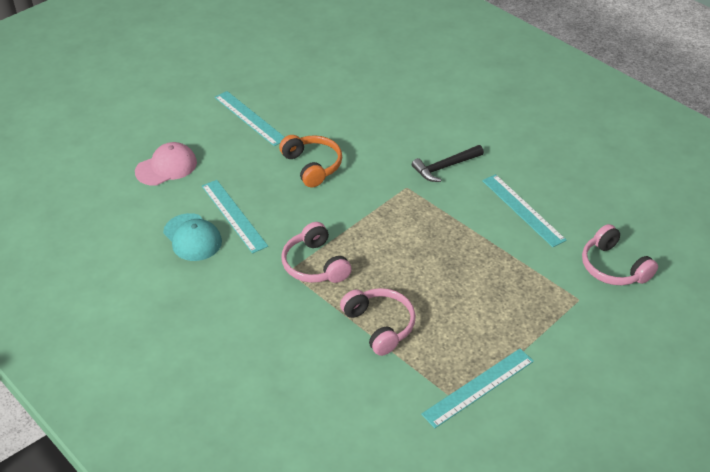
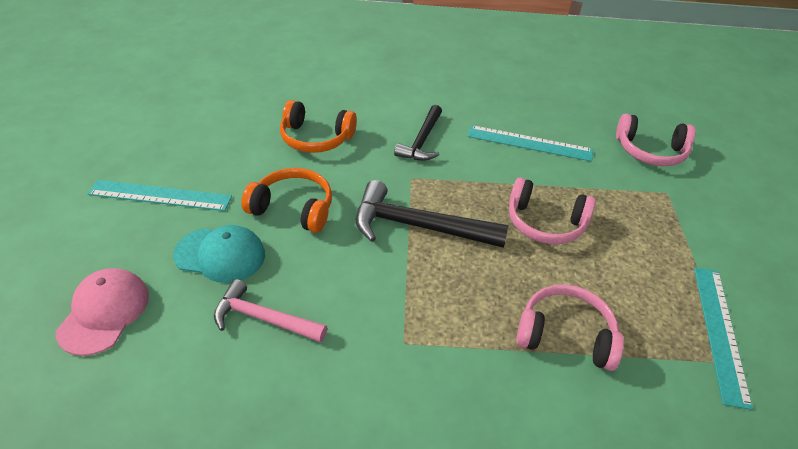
camera: 45 degrees left, 0 degrees up
(192, 237) = (240, 383): turquoise cap -> turquoise cap (220, 255)
(233, 215) = (264, 319): turquoise ruler -> pink hammer
(315, 265) = (423, 314): pink headphones -> pink headphones (545, 223)
(373, 218) = (418, 226): none -> black hammer
(376, 128) = (316, 138): none -> orange headphones

